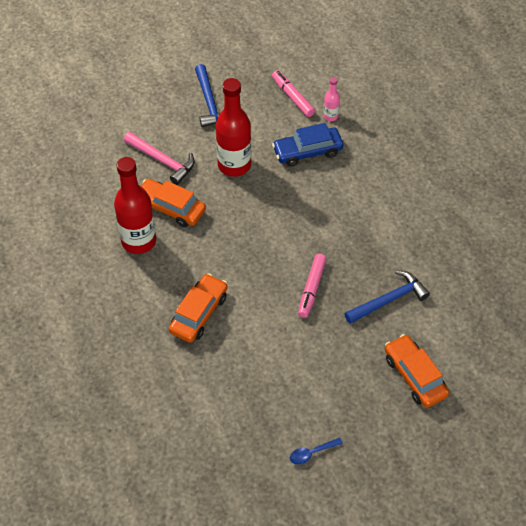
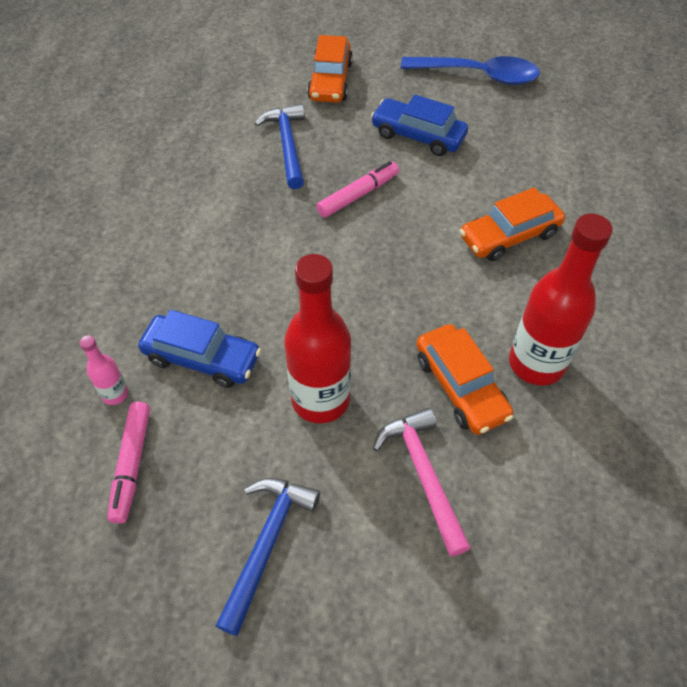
camera: 145 degrees left, 0 degrees up
(311, 361) = (418, 135): none -> blue car
(312, 453) = (478, 75): blue spoon -> blue spoon, size x2.27
(389, 300) = (287, 145): blue hammer -> blue hammer turned 75 degrees clockwise

